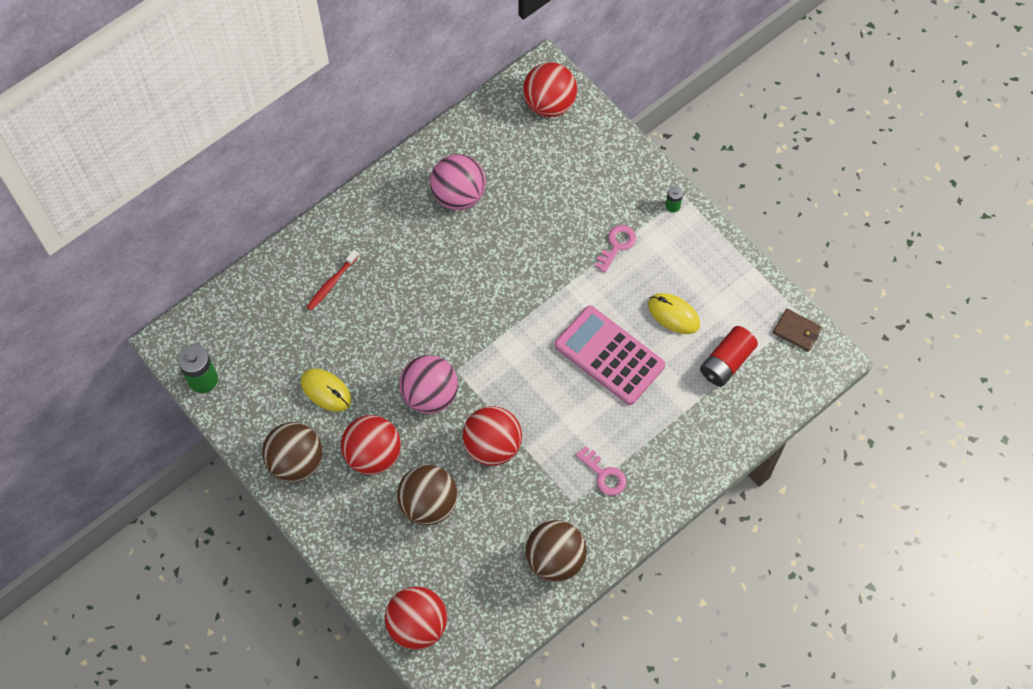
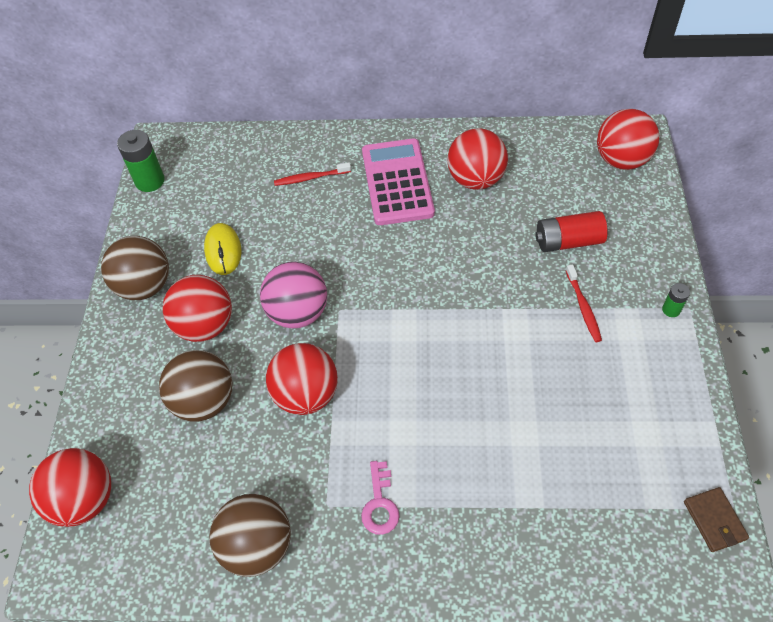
camera: 45 degrees right, 10 degrees down
(458, 195) = (475, 179): pink ball -> red ball
(609, 355) = (488, 397): pink calculator -> pink calculator (397, 182)
(617, 245) = (583, 307): pink key -> red toothbrush
(673, 314) = (587, 406): yellow mouse -> none
(726, 362) = (605, 492): red battery -> red battery (568, 241)

